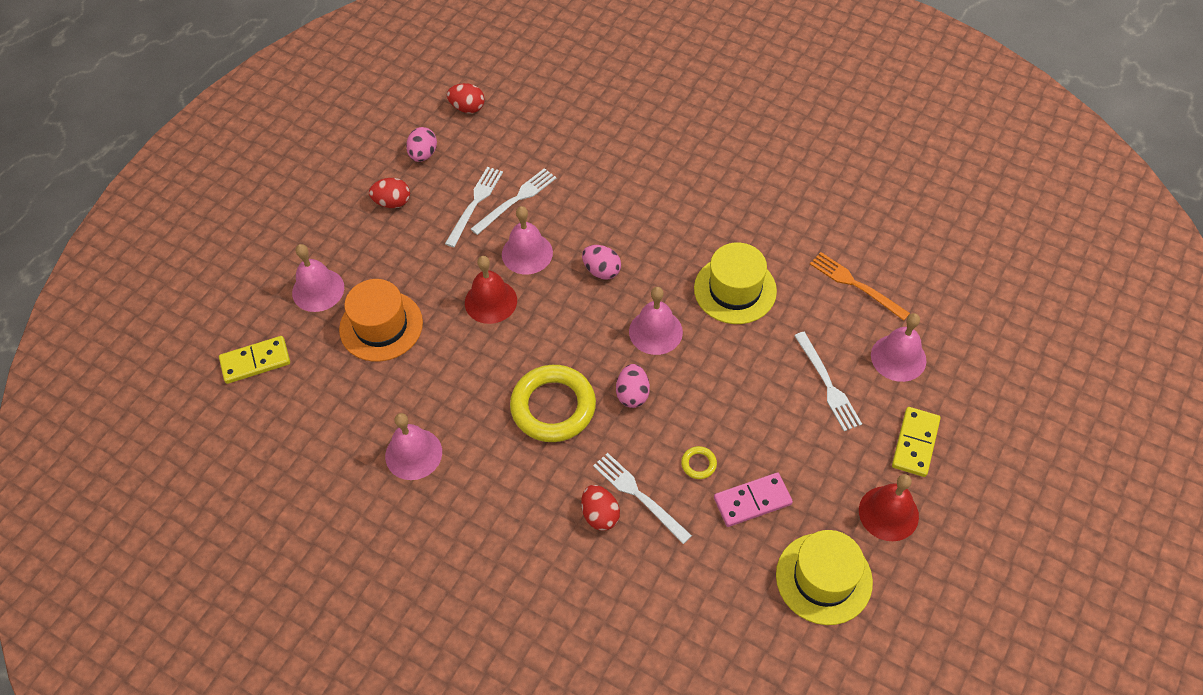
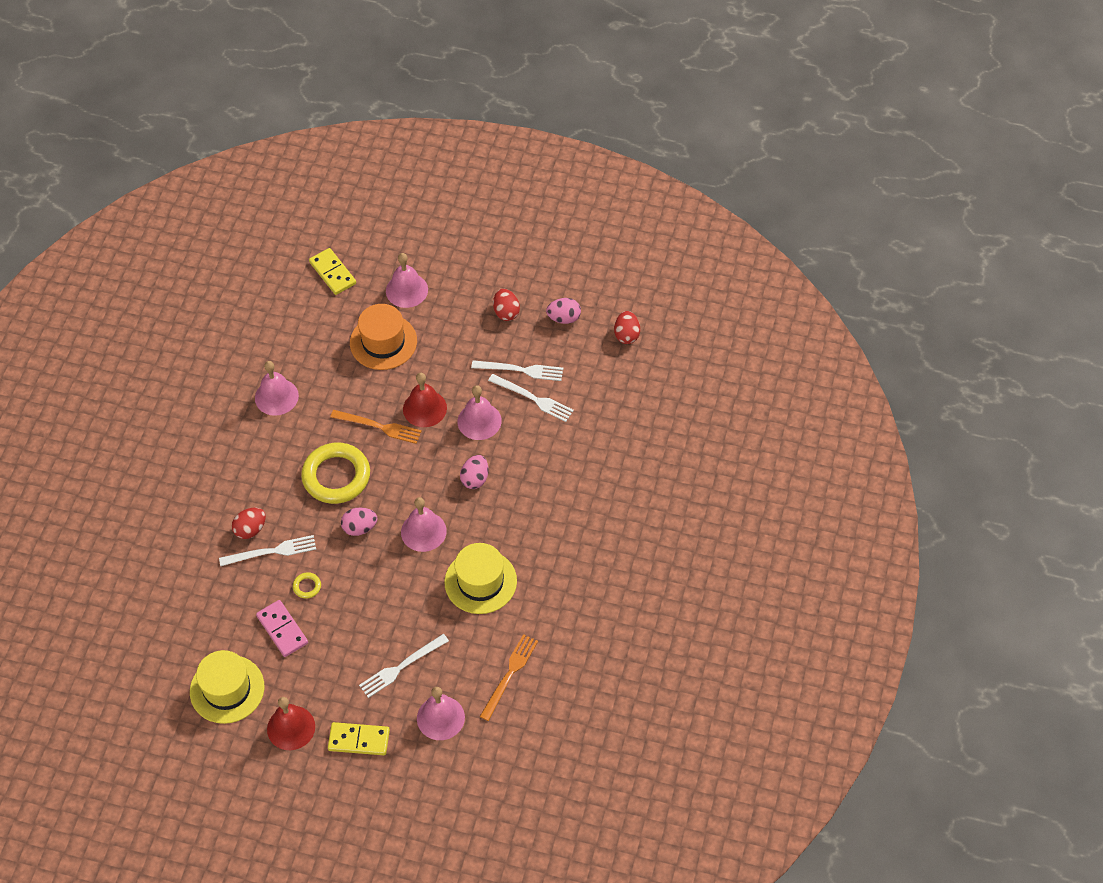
camera: 75 degrees right, 0 degrees up
(499, 351) = (379, 427): none -> orange fork
(639, 495) = (271, 551): white fork -> white fork turned 45 degrees clockwise

